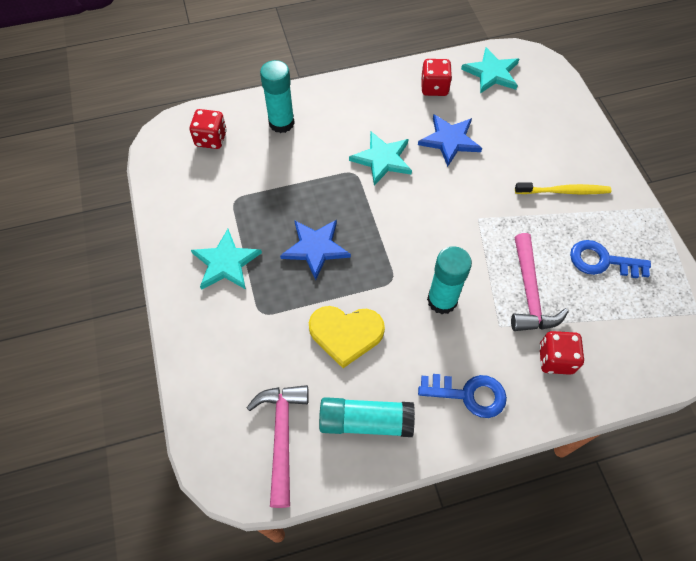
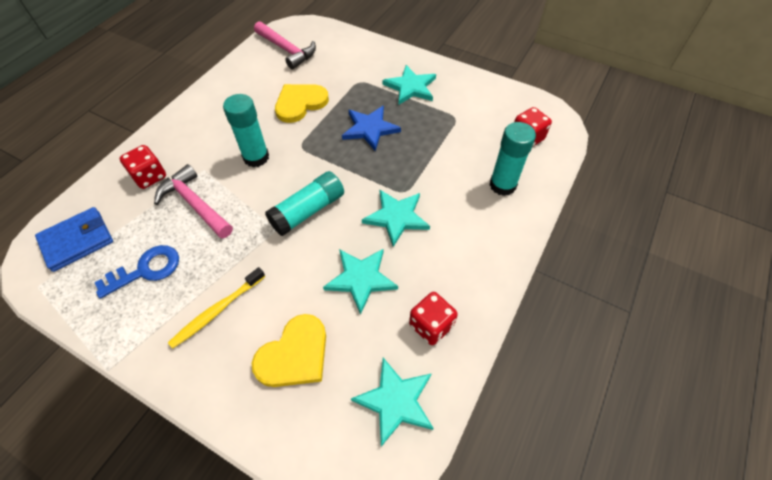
camera: 135 degrees right, 5 degrees down
(365, 421) = (249, 79): turquoise glue stick -> turquoise glue stick (308, 211)
(449, 140) = (361, 279): blue star -> turquoise star
(469, 394) = (197, 124): blue key -> none
(530, 131) = (294, 354): none -> yellow heart
(652, 334) = (77, 241): none -> blue wallet

